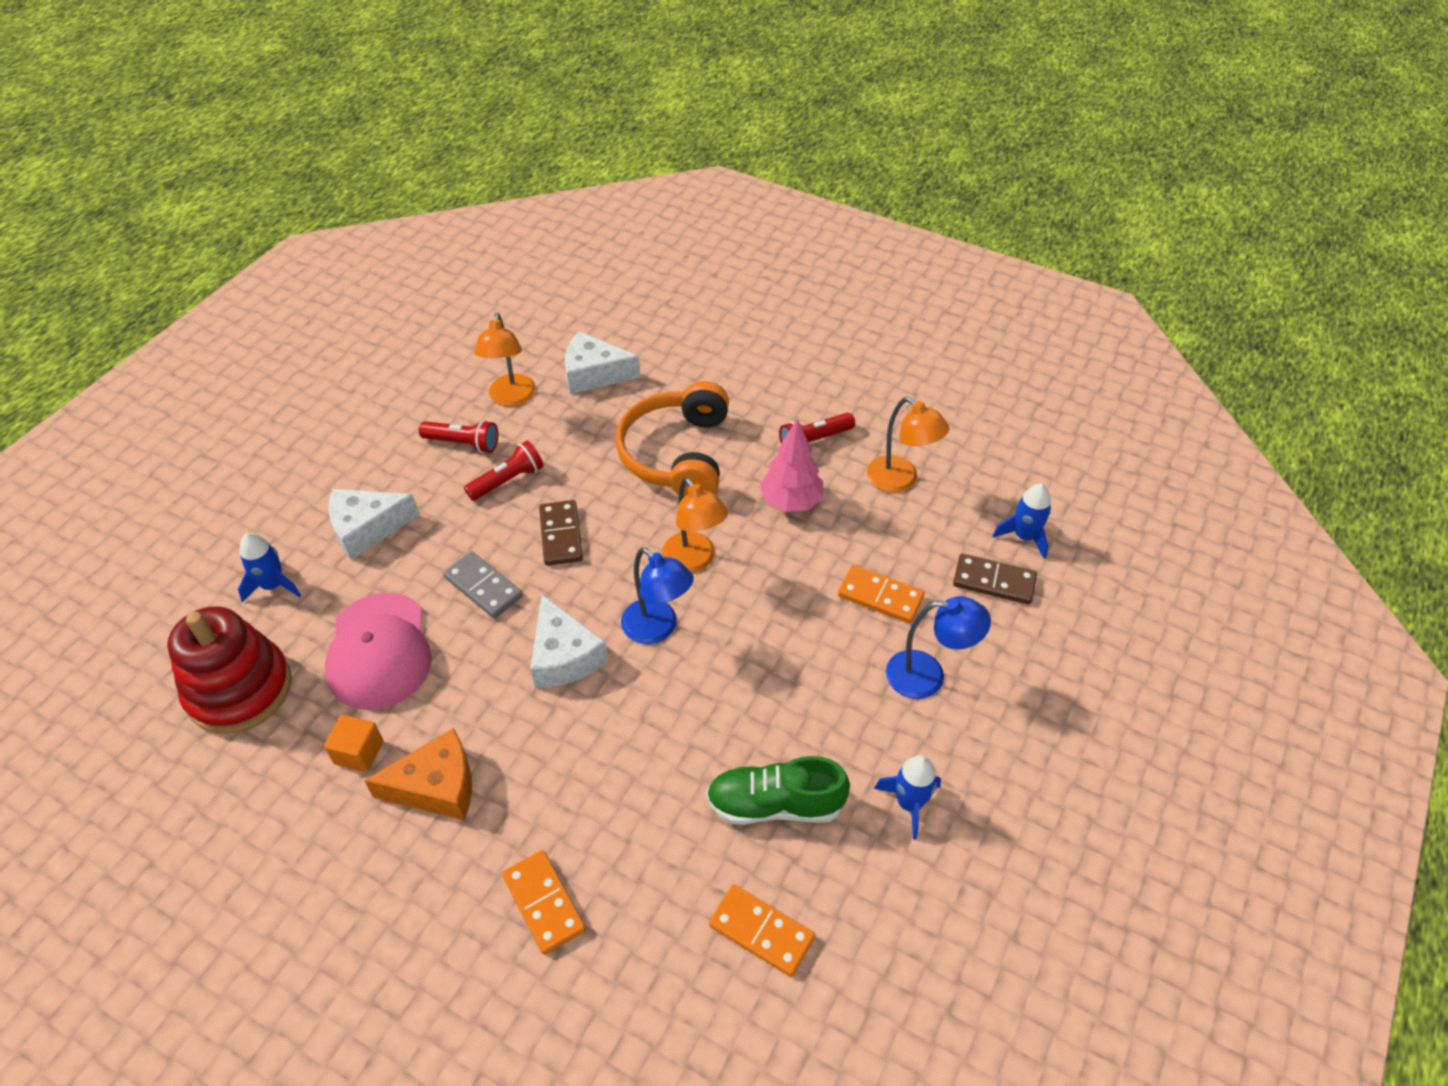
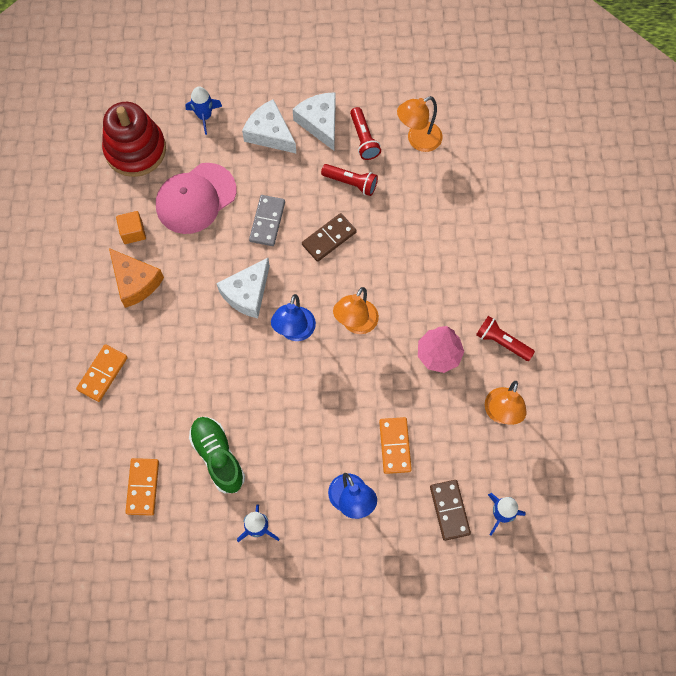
camera: 60 degrees right, 20 degrees up
(594, 374) = (472, 174): white cheese -> white cheese (320, 123)
(677, 454) = (435, 265): orange headphones -> none

